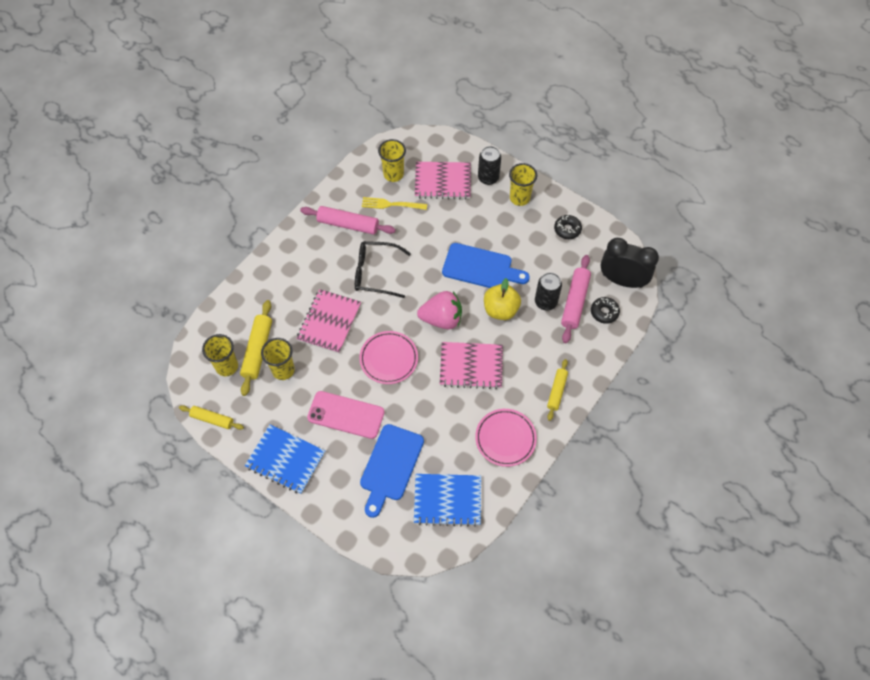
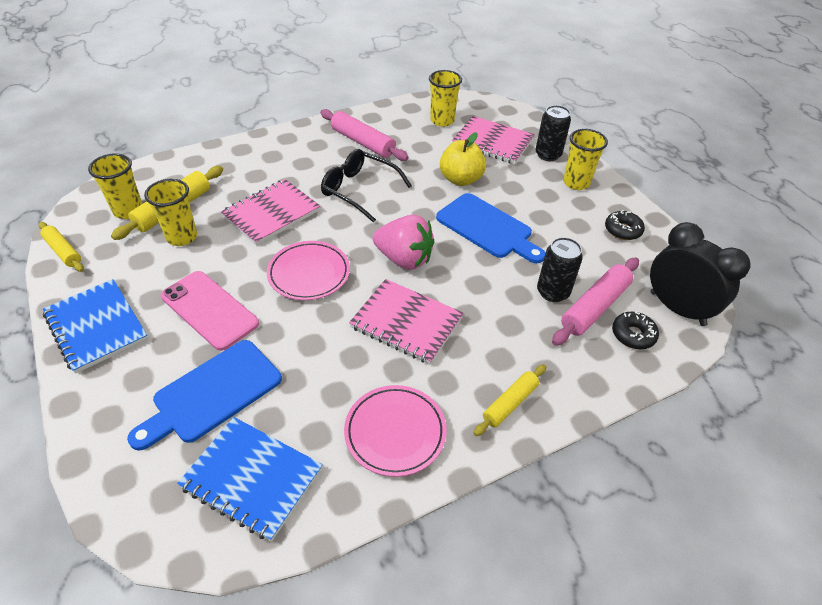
camera: 25 degrees right, 15 degrees down
(391, 204) = (422, 142): yellow fork -> none
(500, 310) = (486, 278): yellow apple -> yellow apple (461, 179)

